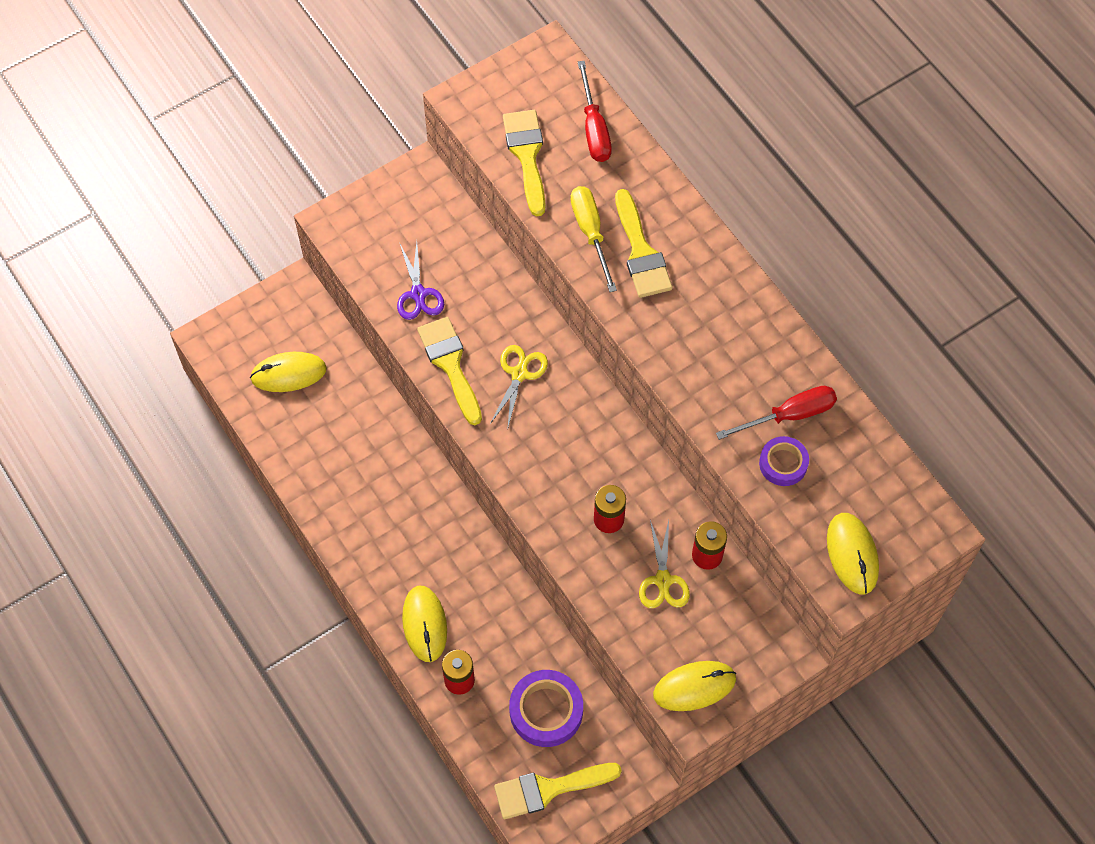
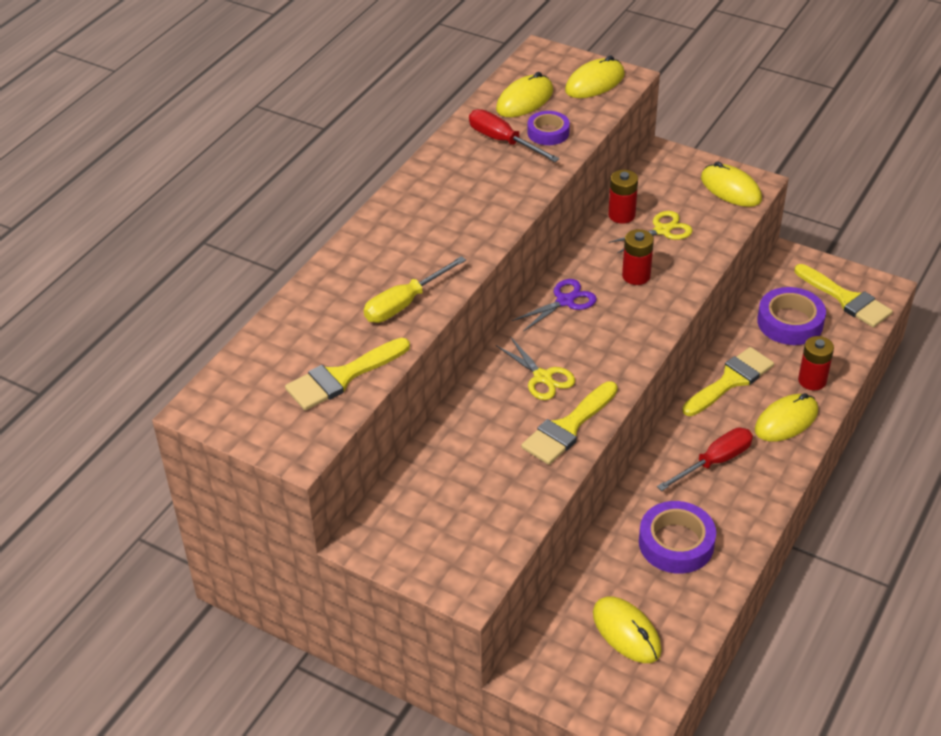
camera: 115 degrees left, 20 degrees down
(348, 455) = (676, 543): none -> purple tape
(418, 294) = (509, 482): purple scissors -> purple scissors (565, 301)
(519, 373) = (542, 377): yellow scissors -> yellow scissors turned 120 degrees counterclockwise
(594, 128) = (281, 342): red screwdriver -> red screwdriver (715, 462)
(641, 252) = (404, 266): yellow brush -> yellow brush (730, 380)
(852, 469) = (524, 100): none -> yellow mouse

